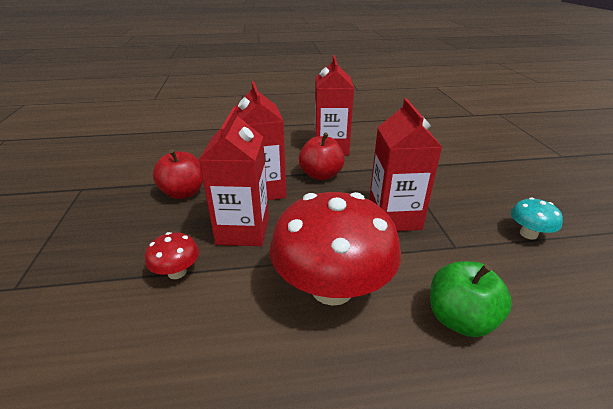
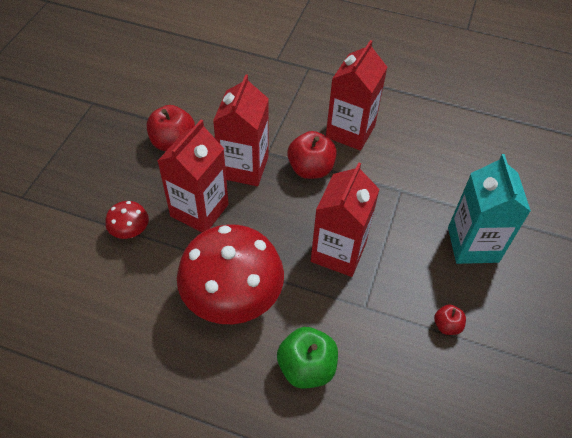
camera: 25 degrees right, 20 degrees up
(482, 180) = (473, 244): none -> turquoise carton
(528, 234) = (447, 325): turquoise mushroom -> red apple

